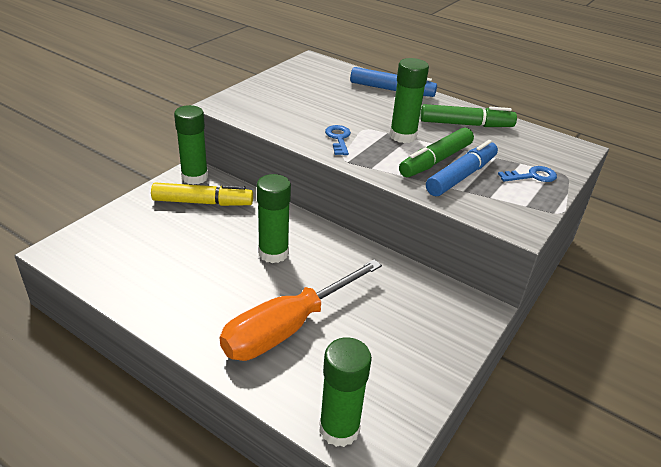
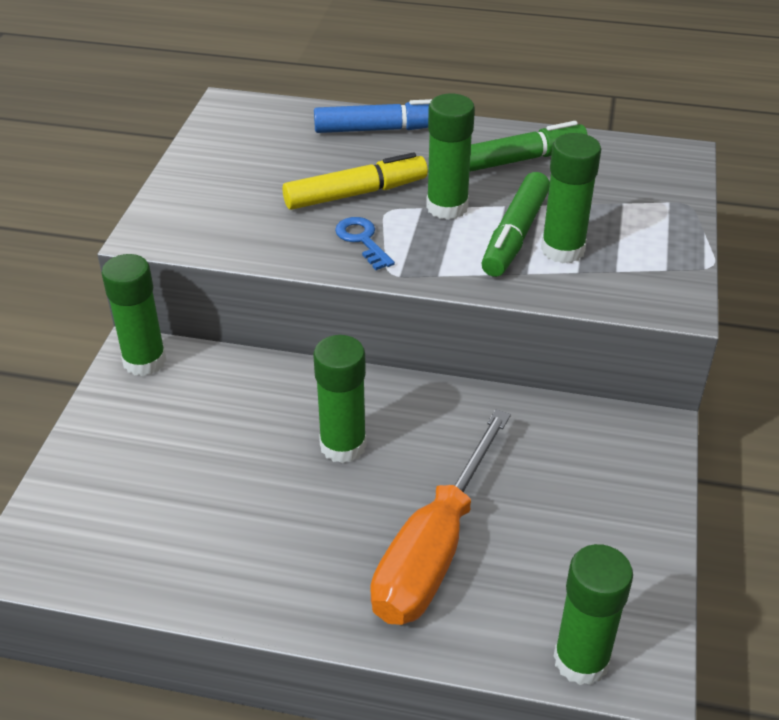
camera: 20 degrees left, 5 degrees up
(203, 202) = (187, 400): yellow marker -> yellow marker (356, 194)
(461, 176) = (562, 250): blue marker -> green glue stick
(532, 176) = (648, 220): blue key -> none

